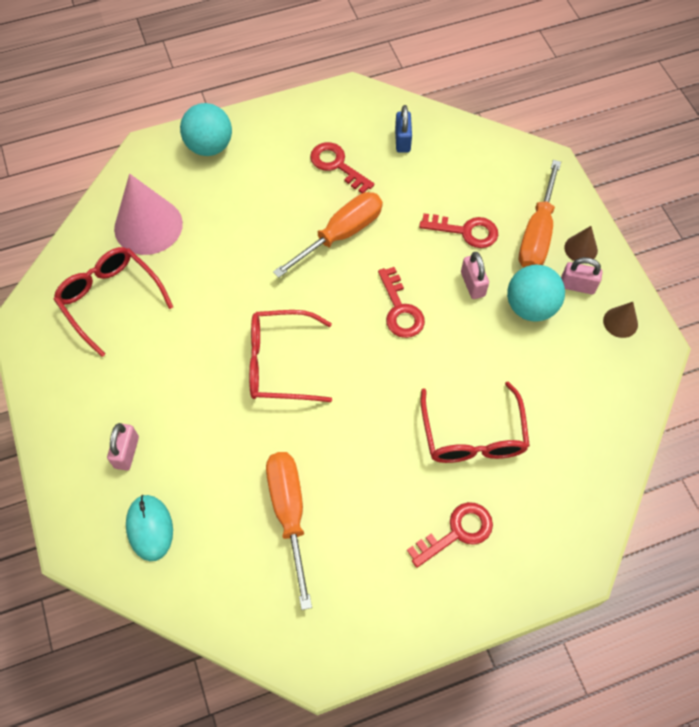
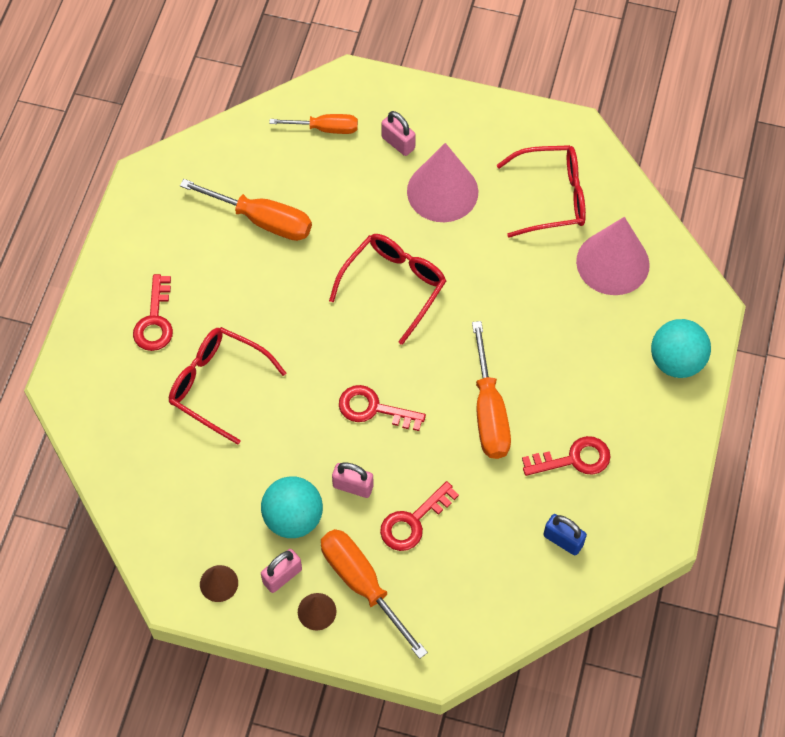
camera: 125 degrees right, 0 degrees up
(150, 528) = (325, 128): turquoise mouse -> orange screwdriver
(157, 384) = (442, 191): none -> pink cone

